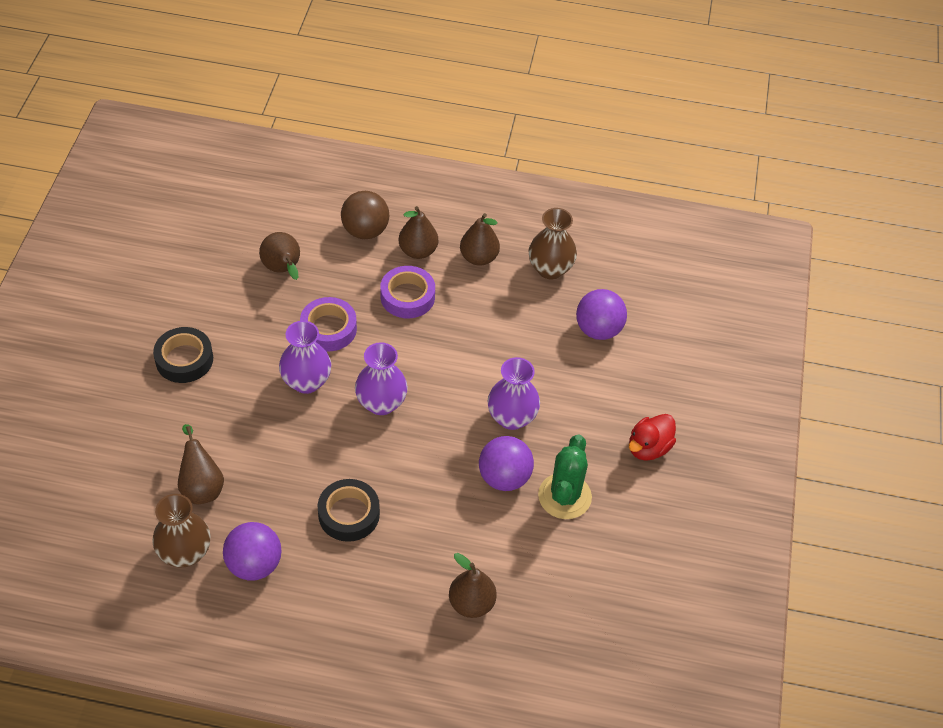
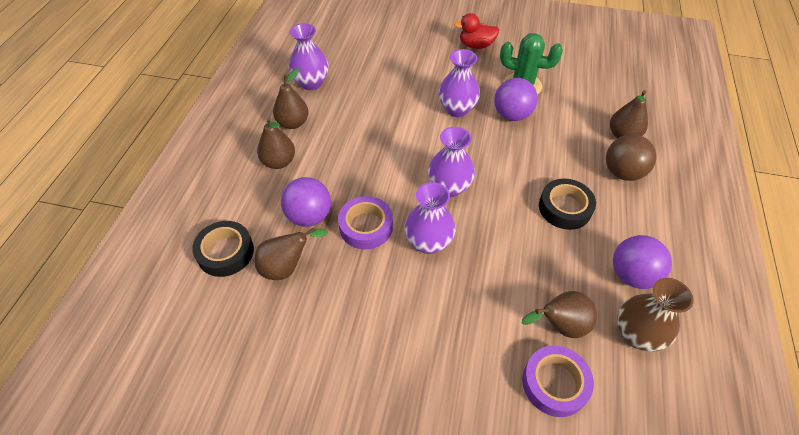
camera: 85 degrees left, 0 degrees up
(184, 359) = (403, 355): black tape -> black tape (225, 252)
(365, 231) = (246, 200): brown ball -> brown ball (622, 172)
(407, 296) = (331, 169): purple tape -> purple tape (554, 383)
(550, 269) = (311, 83): brown vase -> purple vase
(598, 329) = (373, 62): purple ball -> purple ball (309, 216)
(648, 448) = (476, 45): red duck -> red duck turned 135 degrees clockwise

